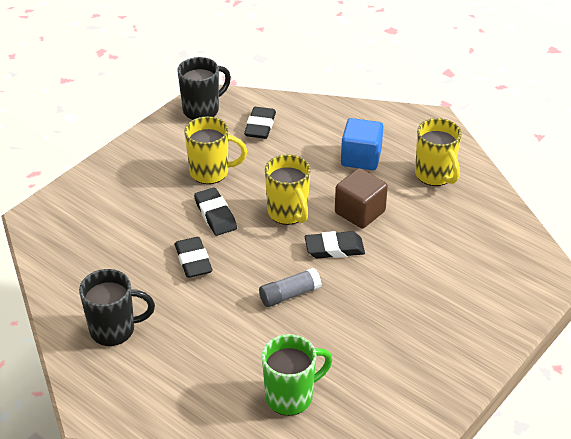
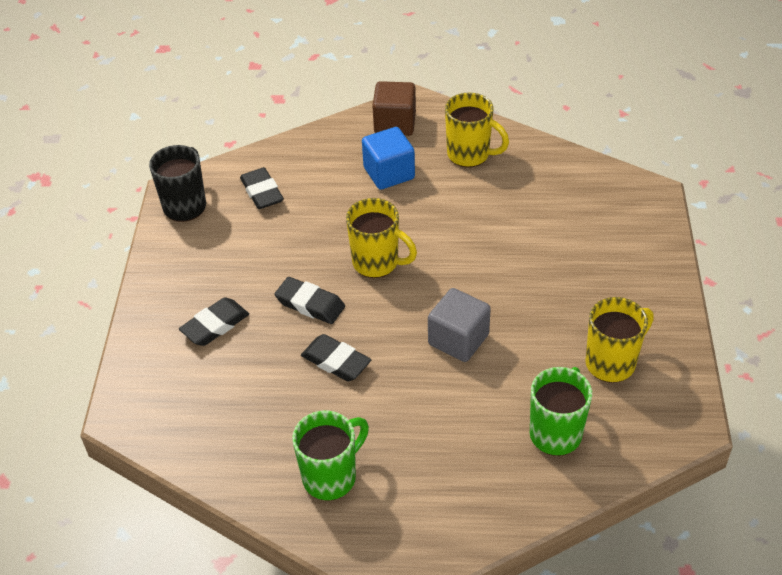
camera: 35 degrees left, 5 degrees up
(114, 330) = (331, 477): black mug -> green mug
(211, 172) = (261, 264): yellow mug -> yellow mug (612, 362)
(289, 295) = (458, 339): grey glue stick -> grey cube
(334, 248) = (453, 272): black eraser -> black eraser (215, 325)
(360, 212) = (440, 225): brown cube -> brown cube (395, 123)

